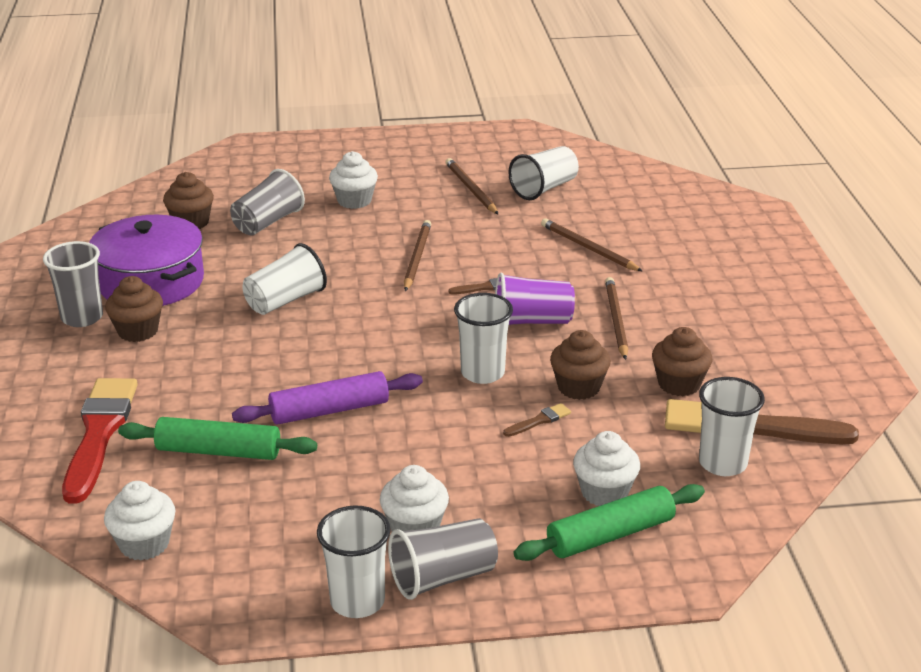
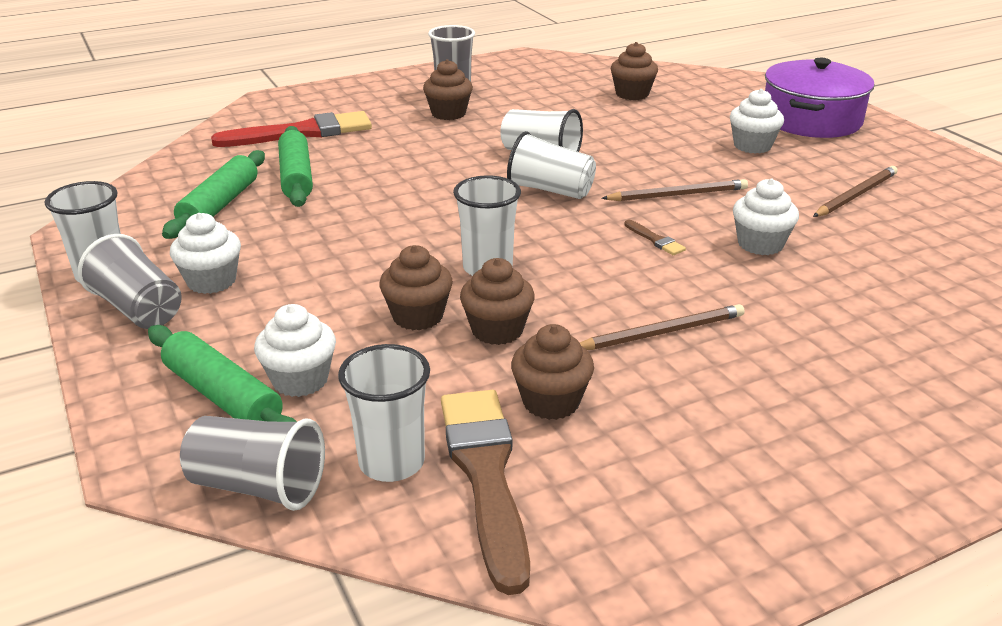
camera: 70 degrees right, 0 degrees up
(144, 544) = (167, 177): white cupcake -> white cupcake (760, 244)
(151, 282) = (524, 102): purple pot -> purple pot (811, 120)
(249, 510) = (219, 205): none -> green rolling pin
(267, 222) = (666, 120): grey cup -> grey cup (258, 486)
(329, 410) = (377, 207): purple rolling pin -> none
(532, 321) = (611, 279): purple cup -> none
(539, 420) = (418, 316): brown brush -> brown cupcake
(544, 188) = (917, 236): white cup -> white cup (550, 190)
(589, 248) = (810, 287): brown pencil -> none

